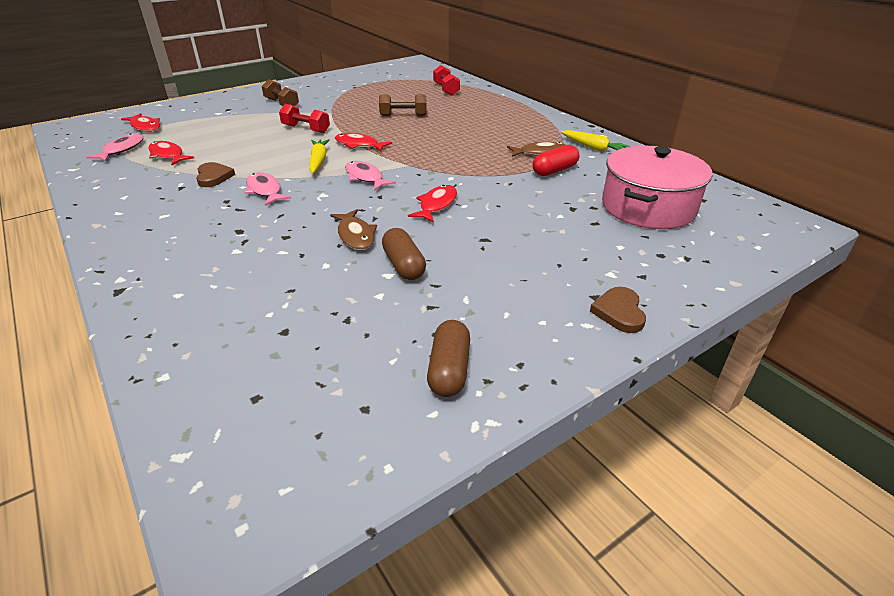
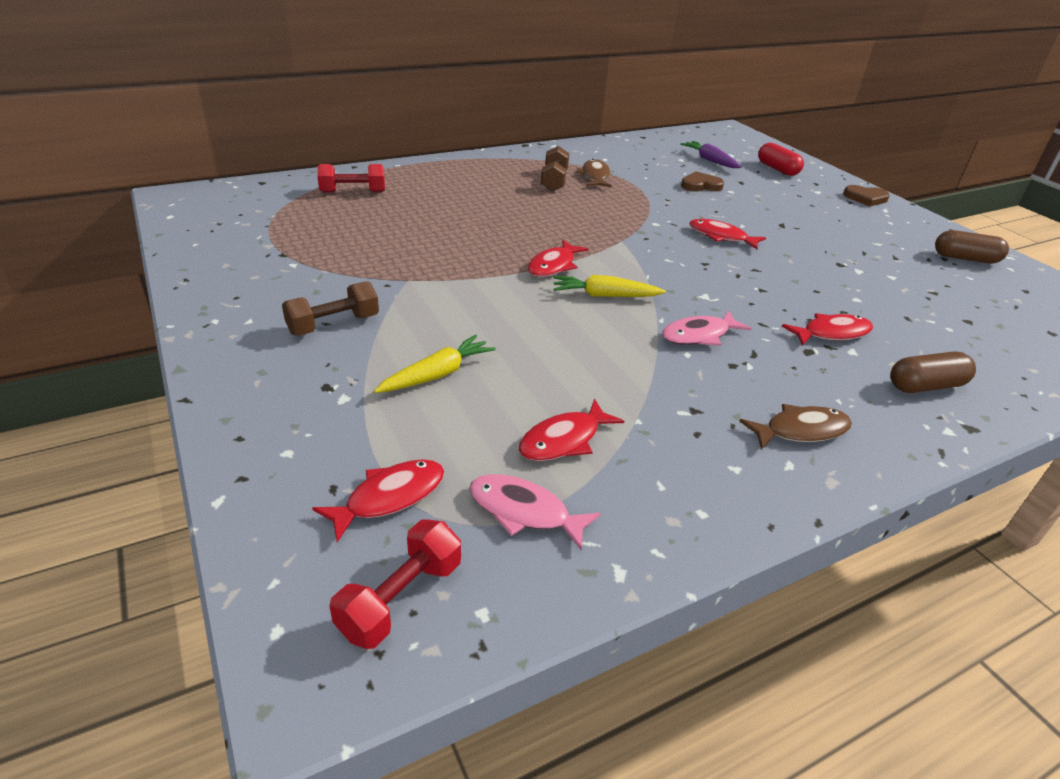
camera: 85 degrees left, 0 degrees up
(213, 177) = (657, 381): brown heart -> brown heart (700, 185)
(264, 244) = (832, 333): none -> red fish
(306, 129) = (477, 303): red dumbbell -> red dumbbell (400, 598)
(355, 236) = (796, 281): brown fish -> brown fish (801, 430)
(365, 177) = (656, 268): pink fish -> none
(403, 115) = (449, 229): brown dumbbell -> brown dumbbell (554, 181)
(404, 265) = (840, 262): brown capsule -> brown capsule (925, 386)
(554, 170) = (639, 178): red capsule -> red capsule (777, 169)
(594, 148) = (586, 154): yellow carrot -> yellow carrot (437, 374)
(648, 207) = (710, 160): pink pot -> purple carrot

